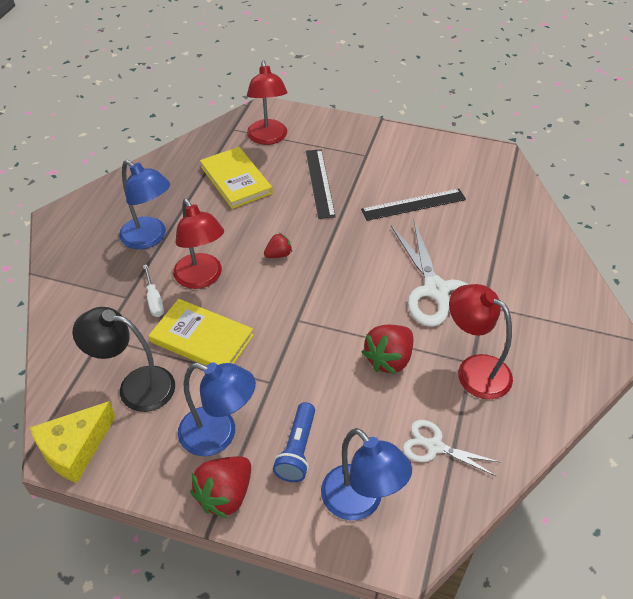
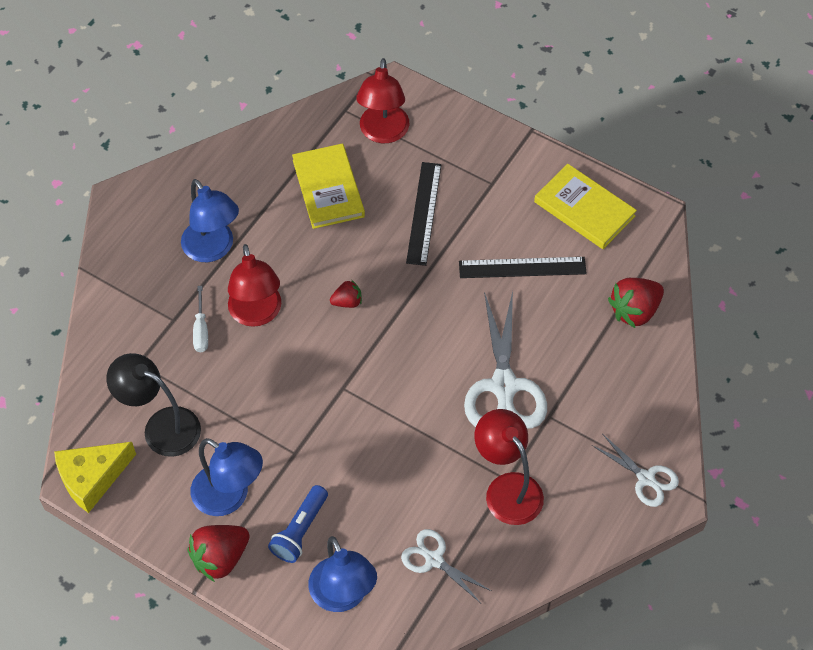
camera: 15 degrees right, 10 degrees up
(202, 338) = (239, 387): yellow book -> yellow book (584, 209)
(389, 359) = (423, 456): red strawberry -> red strawberry (634, 311)
(588, 335) = (646, 478): none -> white scissors

